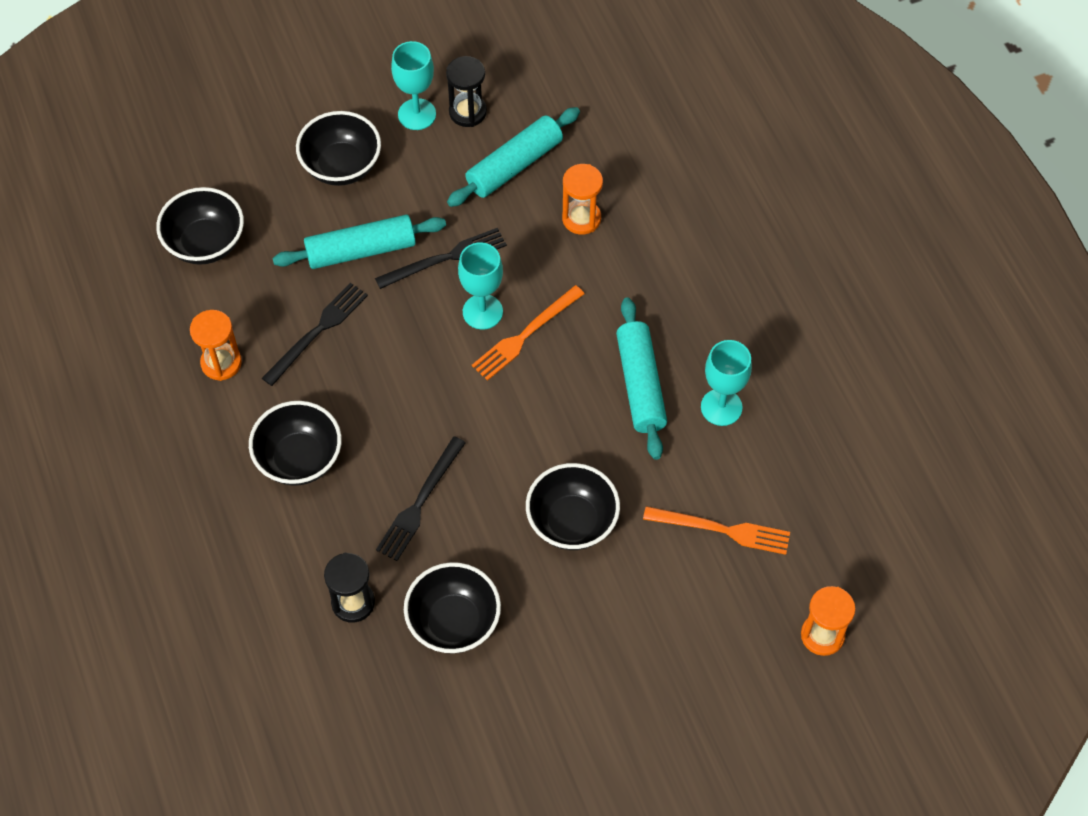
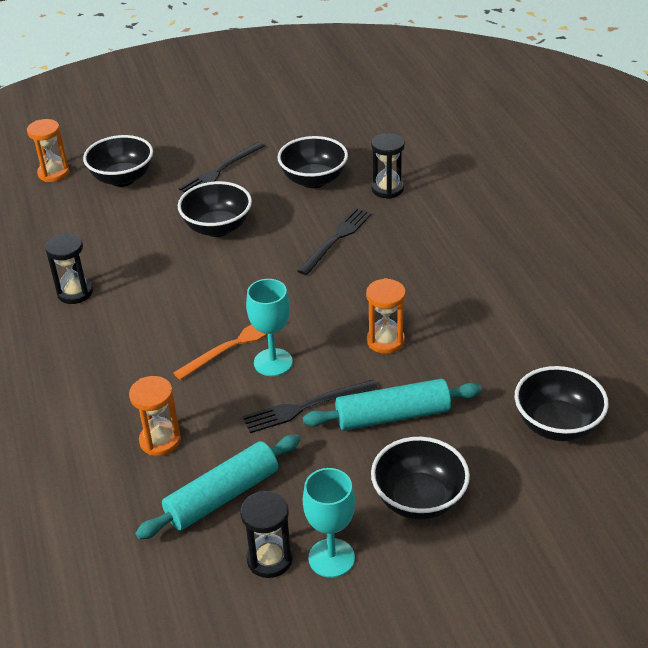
camera: 175 degrees left, 20 degrees down
(221, 363) = (518, 327): orange hourglass -> orange hourglass (385, 341)
(299, 459) = (437, 264): black bowl -> black bowl (122, 178)
(318, 331) = (430, 349): black fork -> black fork (220, 170)
(640, 385) = (140, 308): turquoise rolling pin -> none
(721, 407) = (75, 293): turquoise goblet -> black hourglass
(722, 530) = (103, 223): orange fork -> none

